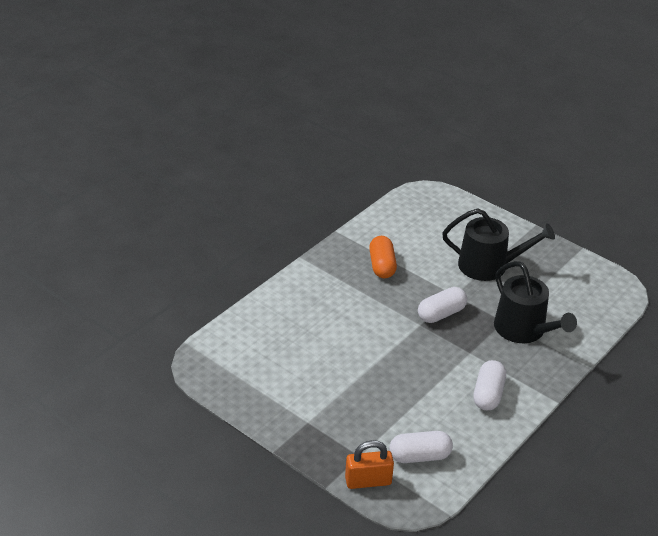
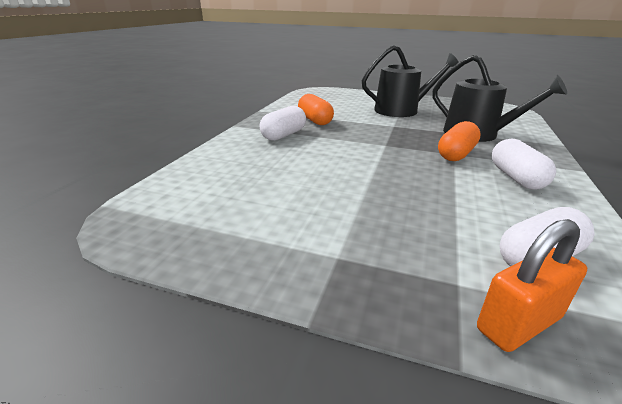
camera: 20 degrees left, 10 degrees down
(441, 314) = (396, 136): white capsule -> white capsule (284, 135)
(471, 354) = (456, 154): none -> orange capsule

